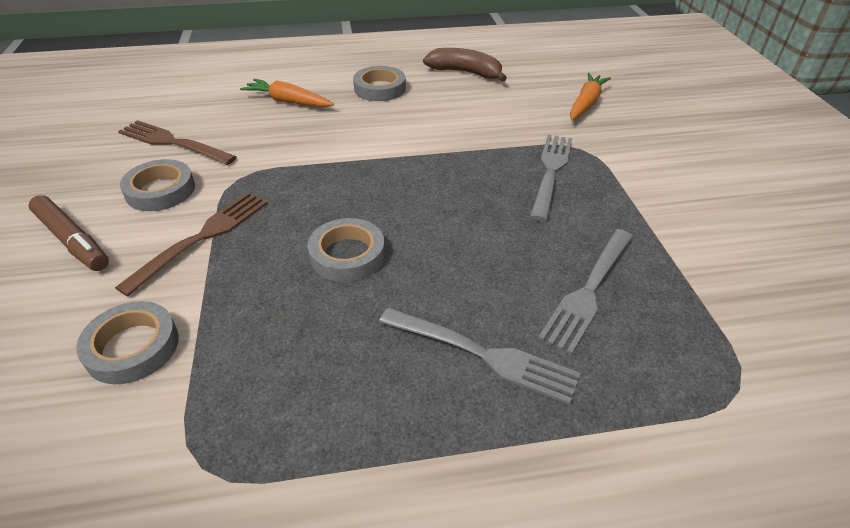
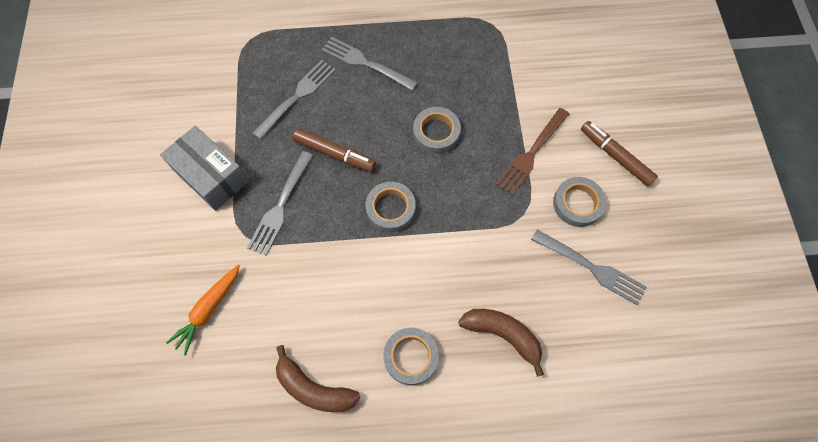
camera: 175 degrees left, 25 degrees up
(132, 347) = (543, 79): grey tape -> grey tape (390, 208)
(174, 143) = (590, 267): brown fork -> grey fork
(288, 101) = (502, 335): orange carrot -> brown banana
(499, 223) = (335, 154): none -> brown marker
(658, 193) = (211, 176): none -> grey box

